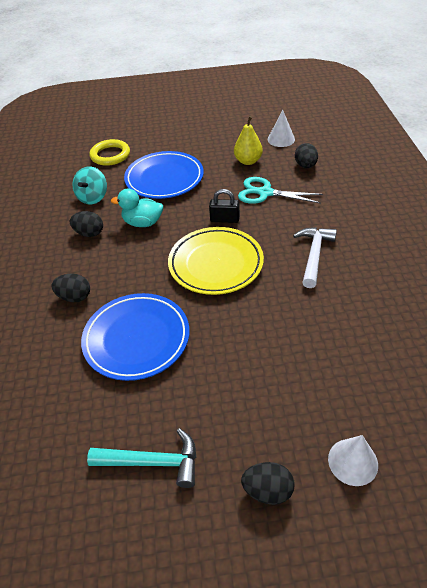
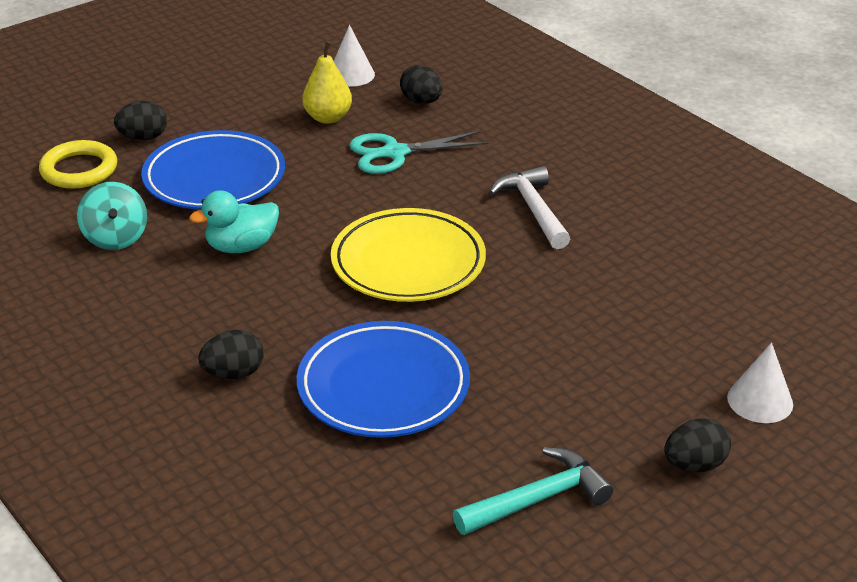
camera: 35 degrees left, 10 degrees down
(89, 233) = (165, 287): black egg -> black egg (143, 137)
(225, 219) = (367, 204): black padlock -> none

